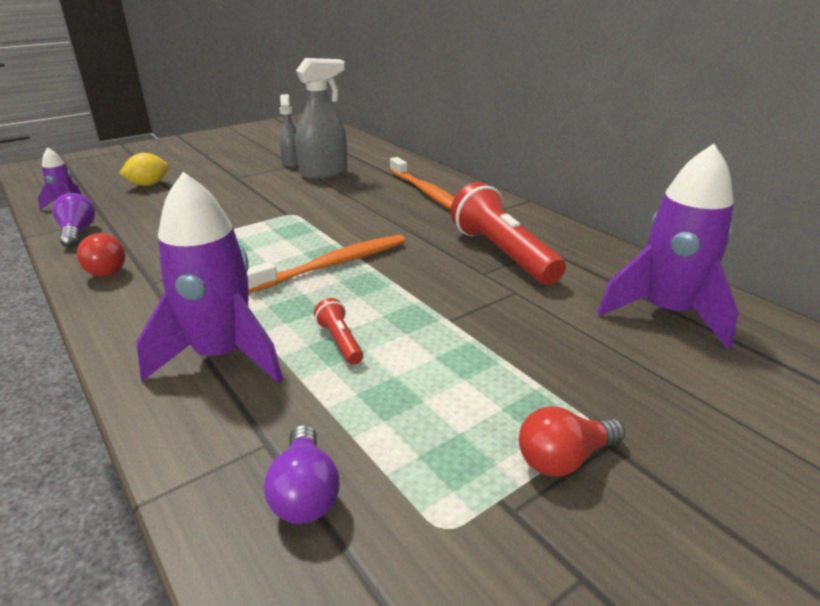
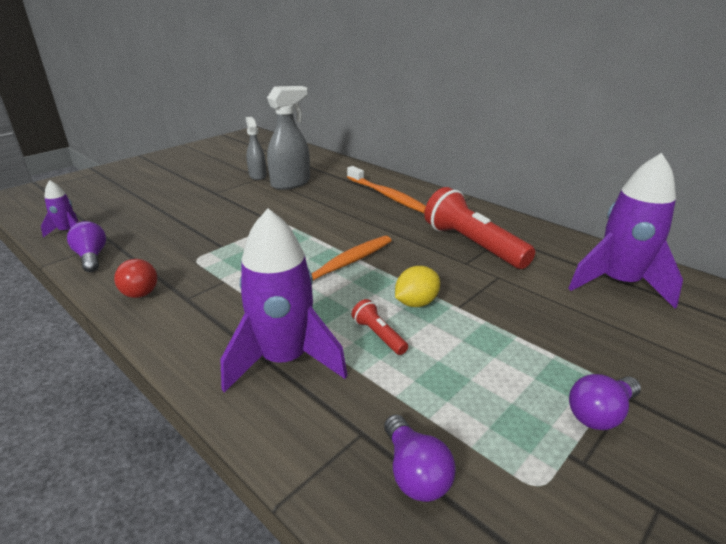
camera: 10 degrees left, 0 degrees up
(148, 184) = (136, 205): yellow lemon -> yellow lemon (416, 303)
(563, 459) = (600, 414): red light bulb -> purple light bulb

